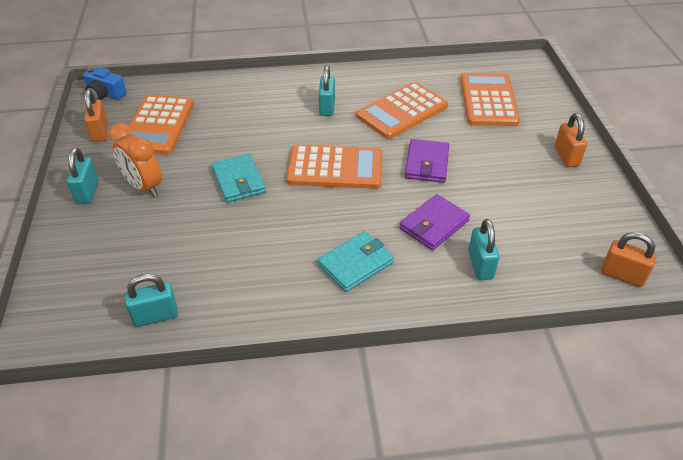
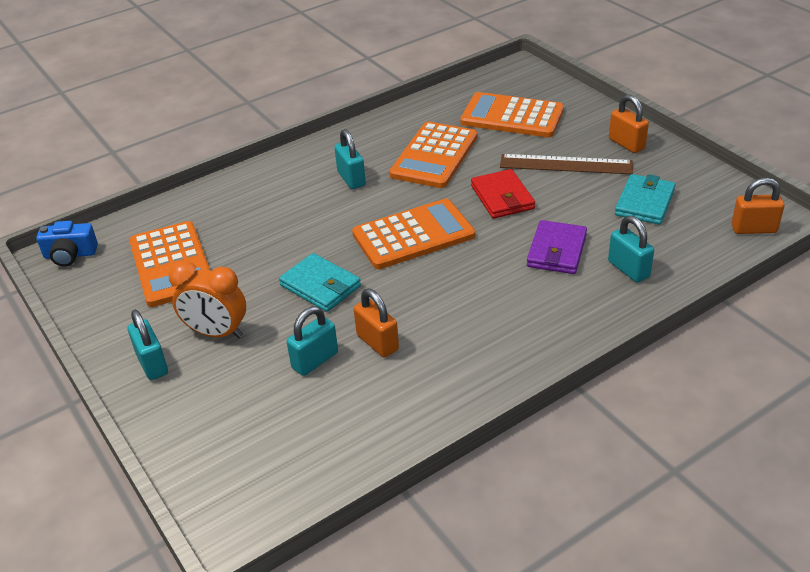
camera: 25 degrees left, 5 degrees down
(100, 132) = (105, 297): orange padlock -> orange padlock (377, 342)
(155, 316) = (351, 449): turquoise padlock -> turquoise padlock (315, 360)
(355, 264) = (512, 315): turquoise wallet -> turquoise wallet (644, 203)
(427, 163) = (502, 197): purple wallet -> red wallet
(488, 100) = (512, 116): orange calculator -> orange calculator turned 45 degrees counterclockwise
(500, 155) = (566, 164): none -> brown ruler

